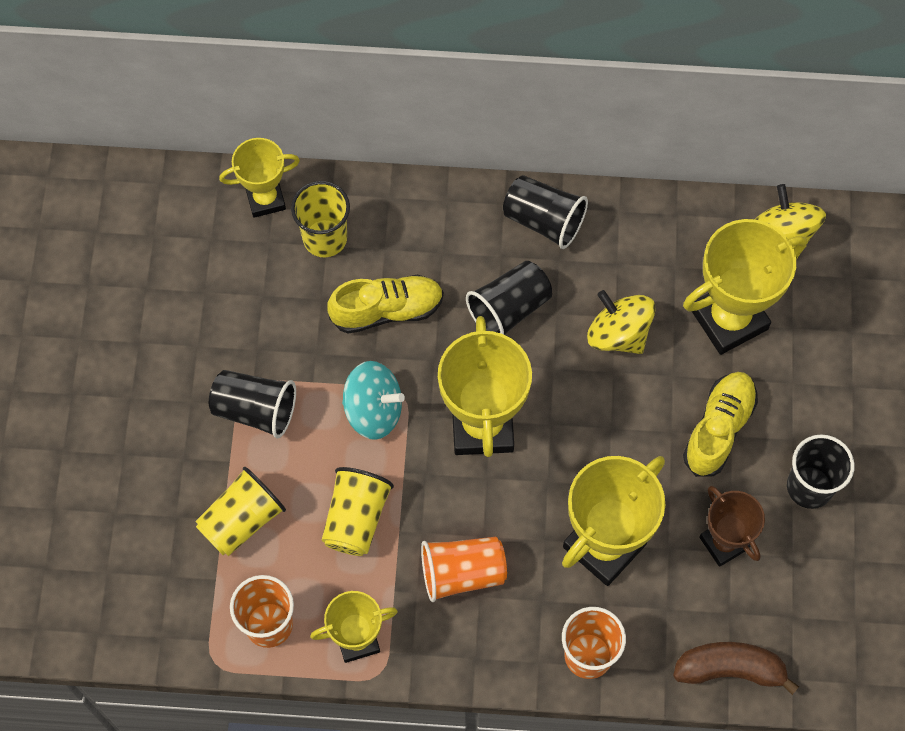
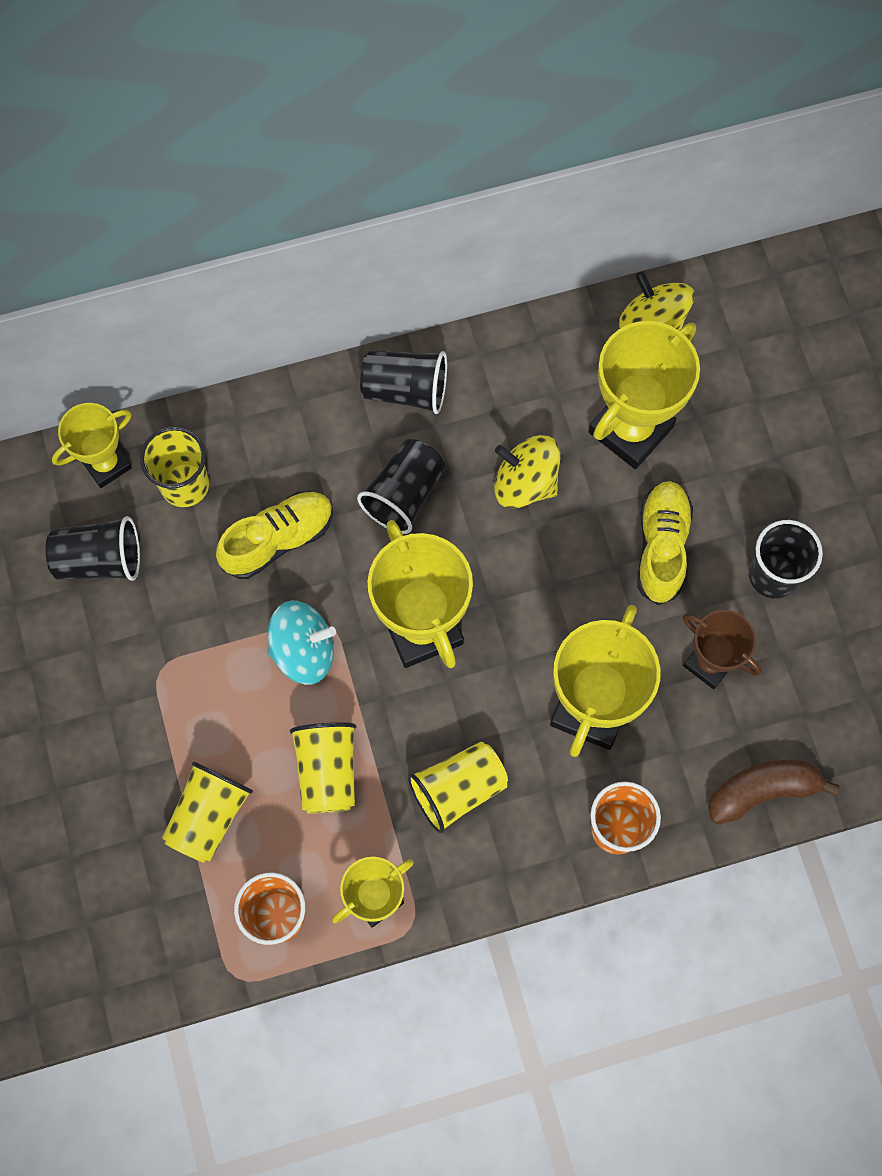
camera: 20 degrees left, 5 degrees up
(255, 410) = (179, 693): black cup -> black cup (99, 559)
(462, 573) = (458, 789): orange cup -> yellow cup

